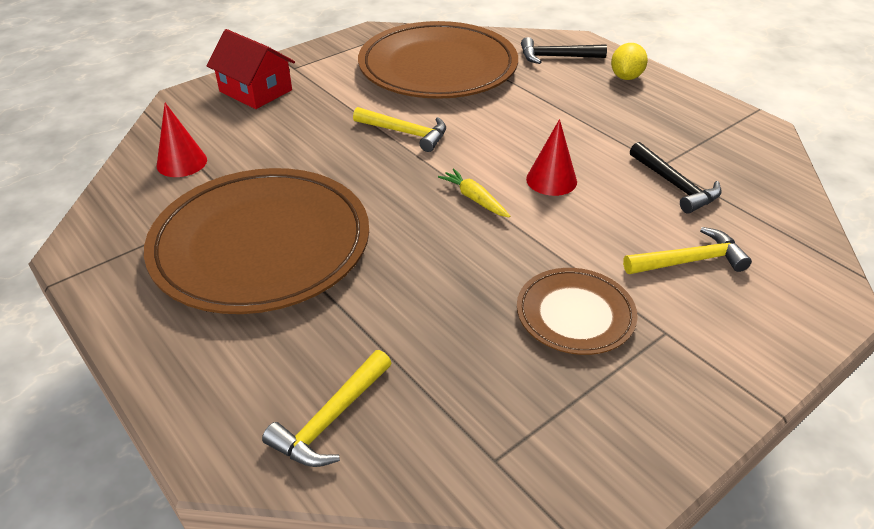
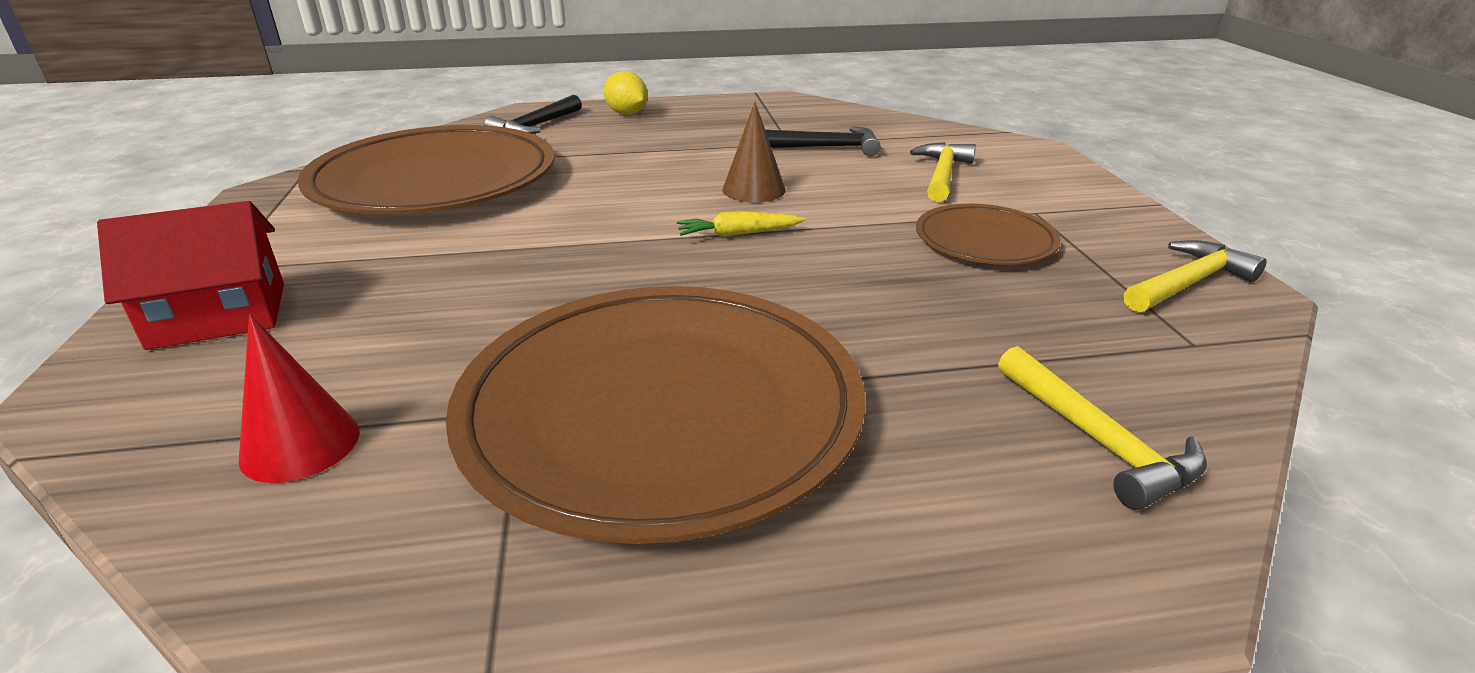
camera: 60 degrees left, 10 degrees down
(406, 133) = (545, 235): yellow hammer -> yellow hammer (1188, 283)
(551, 180) = (753, 190): red cone -> brown cone

